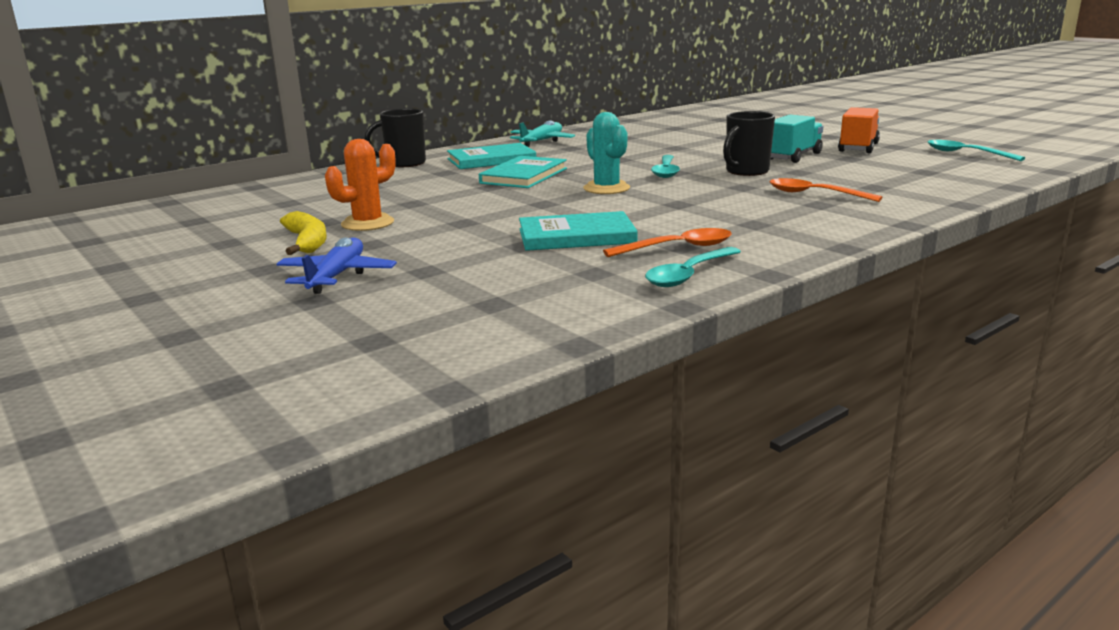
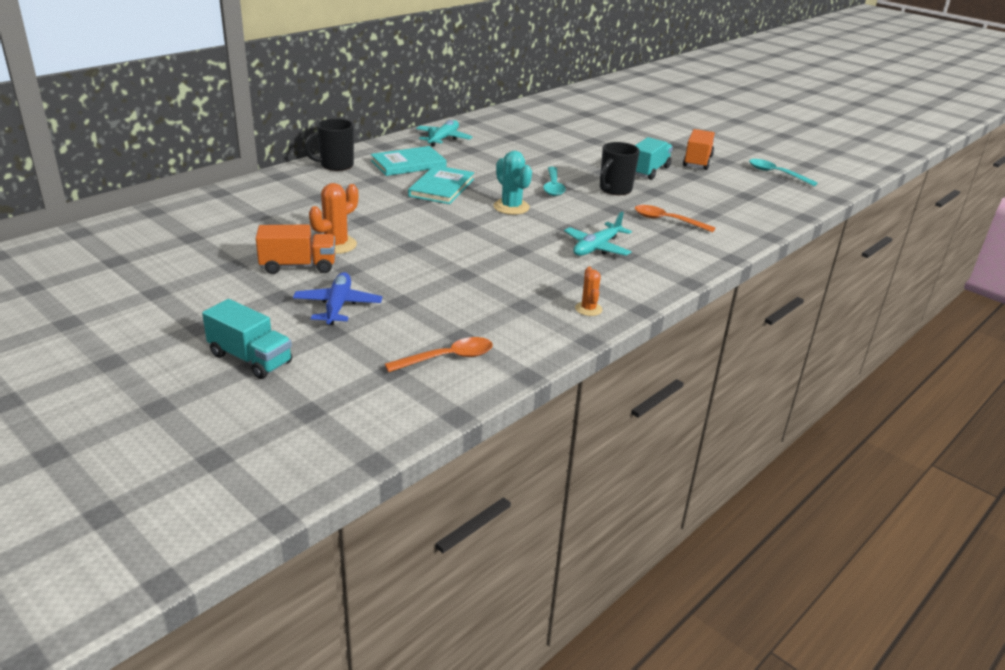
camera: 10 degrees left, 10 degrees up
(183, 328) = (250, 359): none -> turquoise truck
(308, 242) = (298, 266): yellow banana -> orange truck
(576, 236) = (501, 265): turquoise book -> none
(677, 248) = (576, 280): orange spoon -> orange spoon (447, 358)
(689, 275) = (588, 309): turquoise spoon -> orange cactus
(713, 219) = (596, 247): none -> turquoise plane

